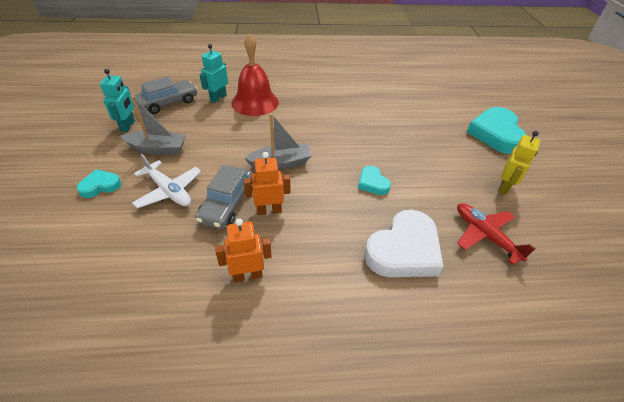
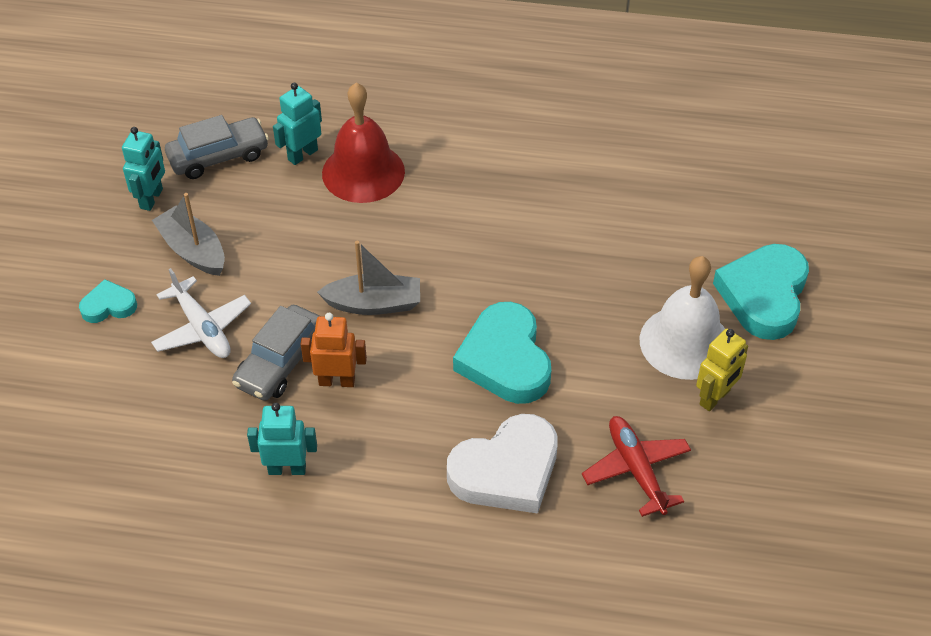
camera: 15 degrees right, 5 degrees up
(158, 149) = (193, 250): grey boat -> grey boat turned 150 degrees counterclockwise
(248, 275) = (287, 469): orange robot -> turquoise robot
(372, 183) = (505, 359): turquoise heart -> turquoise heart, size x1.96
(469, 161) = (685, 342): none -> white bell

